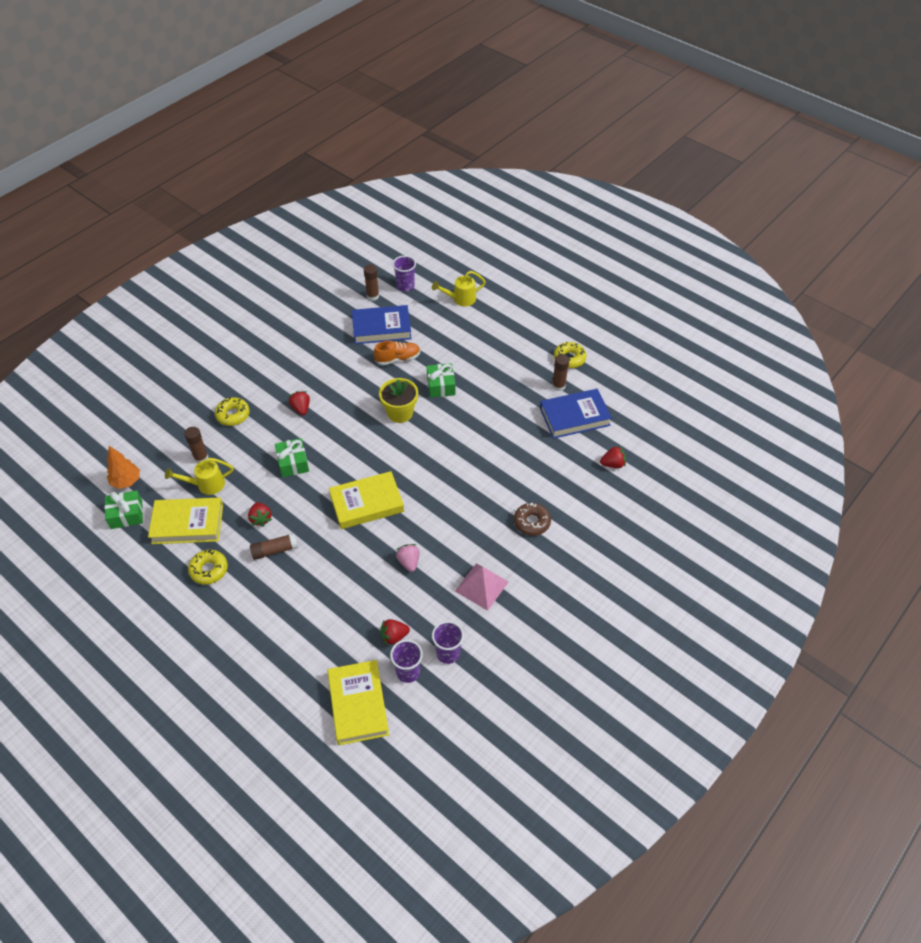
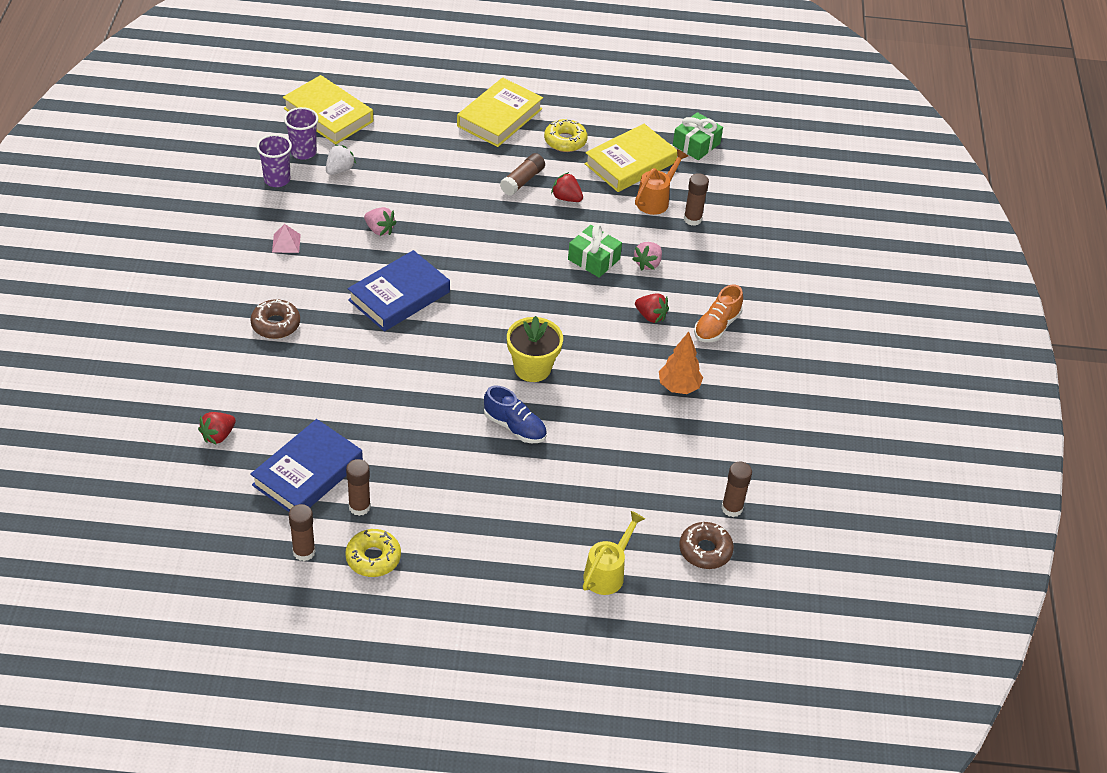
camera: 140 degrees right, 5 degrees down
(126, 481) = (735, 167): orange tree -> orange tree (678, 387)
(206, 485) = (656, 200): yellow watering can -> orange watering can
(233, 415) = (715, 273): yellow donut -> none
(264, 442) = (648, 264): none -> pink strawberry
(367, 503) = (474, 259): yellow book -> yellow book (499, 117)
(381, 328) = (668, 466): blue book -> blue book (399, 296)
(394, 636) = (339, 170): red strawberry -> white strawberry
(397, 359) = (604, 434): orange shoe -> orange shoe (717, 326)
(405, 286) = (705, 550): purple cup -> brown donut
(441, 386) = (515, 427): green gift -> blue shoe
(481, 586) = (286, 243): pink pyramid -> pink pyramid, size x0.57
(603, 378) = (304, 552): none -> brown glue stick

